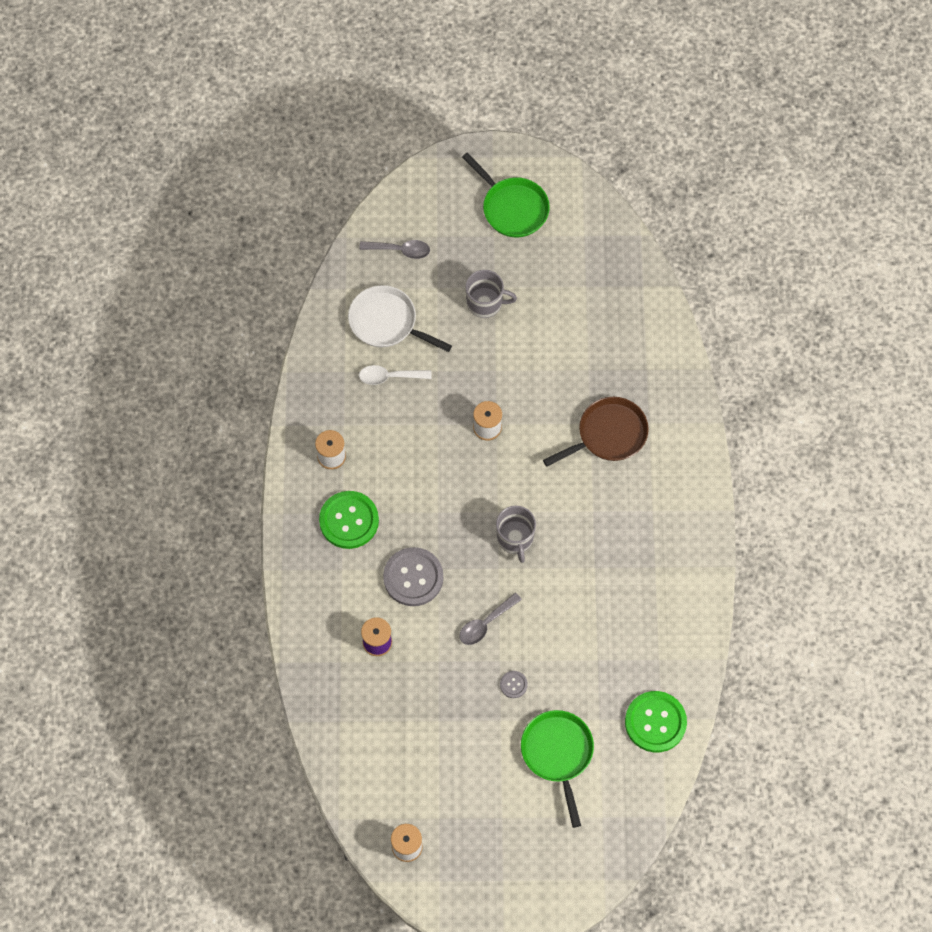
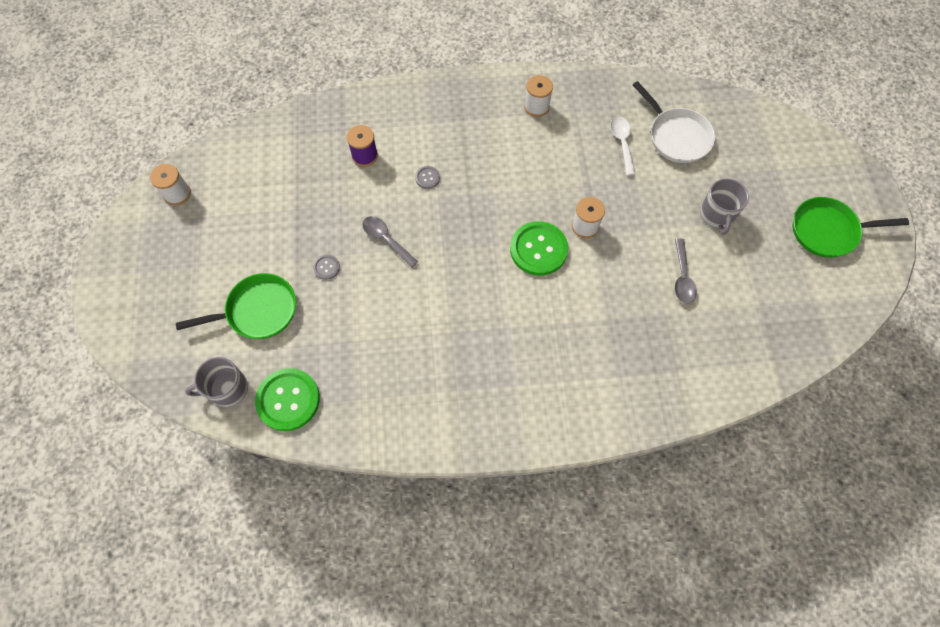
camera: 85 degrees right, 0 degrees up
(349, 520) = (477, 125): green button -> green button (538, 249)
(387, 322) = (676, 136): white pan -> white pan turned 120 degrees clockwise
(400, 250) = (753, 140): grey spoon -> grey spoon (682, 277)
(413, 577) = (427, 178): grey button -> grey button, size x0.45
(512, 208) = (827, 231): green pan -> green pan turned 45 degrees clockwise
(515, 538) = (473, 258): grey mug -> grey mug (228, 389)
(608, 435) = (595, 336): brown pan -> none

